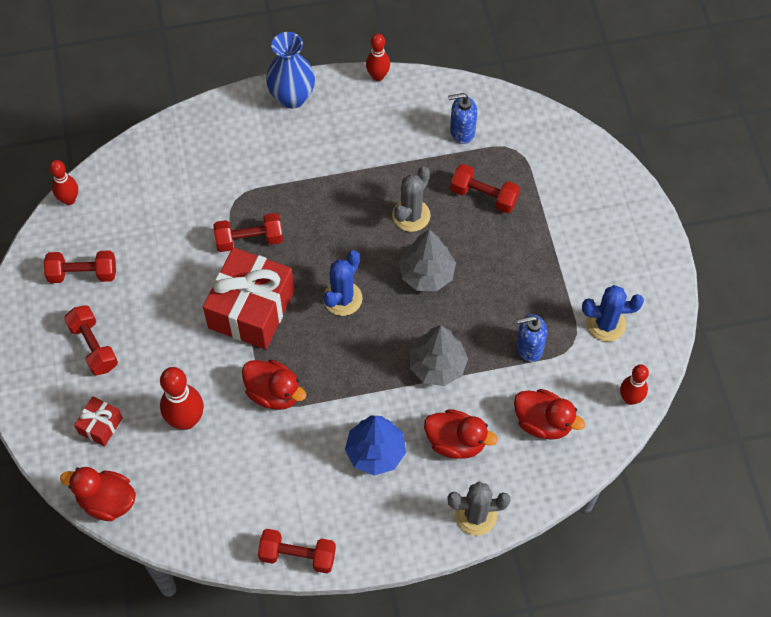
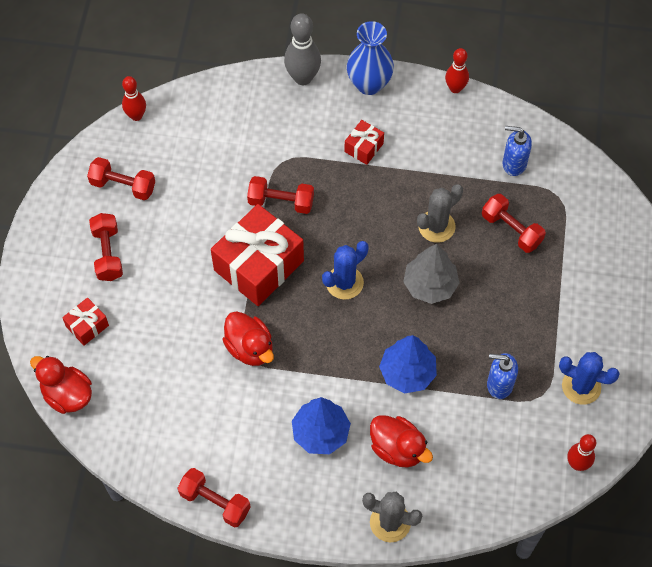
camera: 20 degrees right, 0 degrees up
(186, 420) = (163, 346): red bowling pin -> none
(224, 111) = (303, 78): none -> grey bowling pin
(311, 161) = (364, 147): none -> red gift
(437, 365) = (407, 372): grey tree -> blue tree
(543, 422) = (486, 458): red duck -> none

